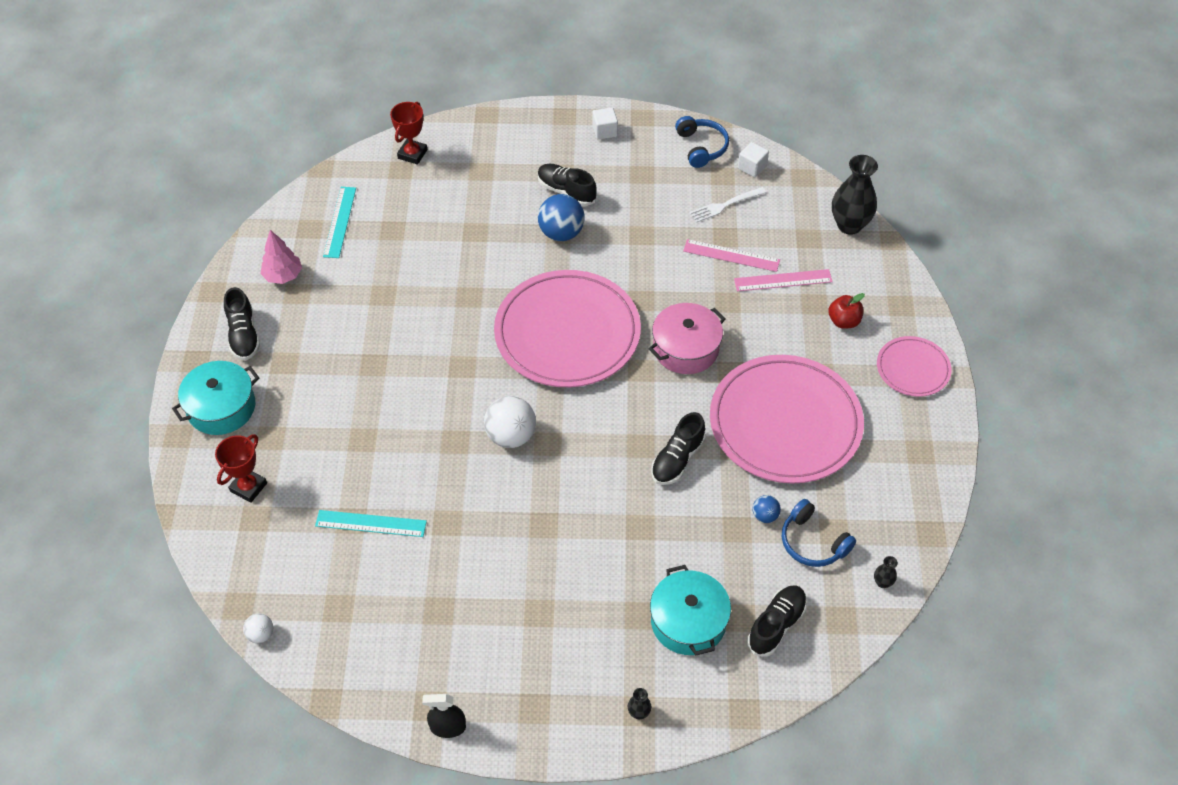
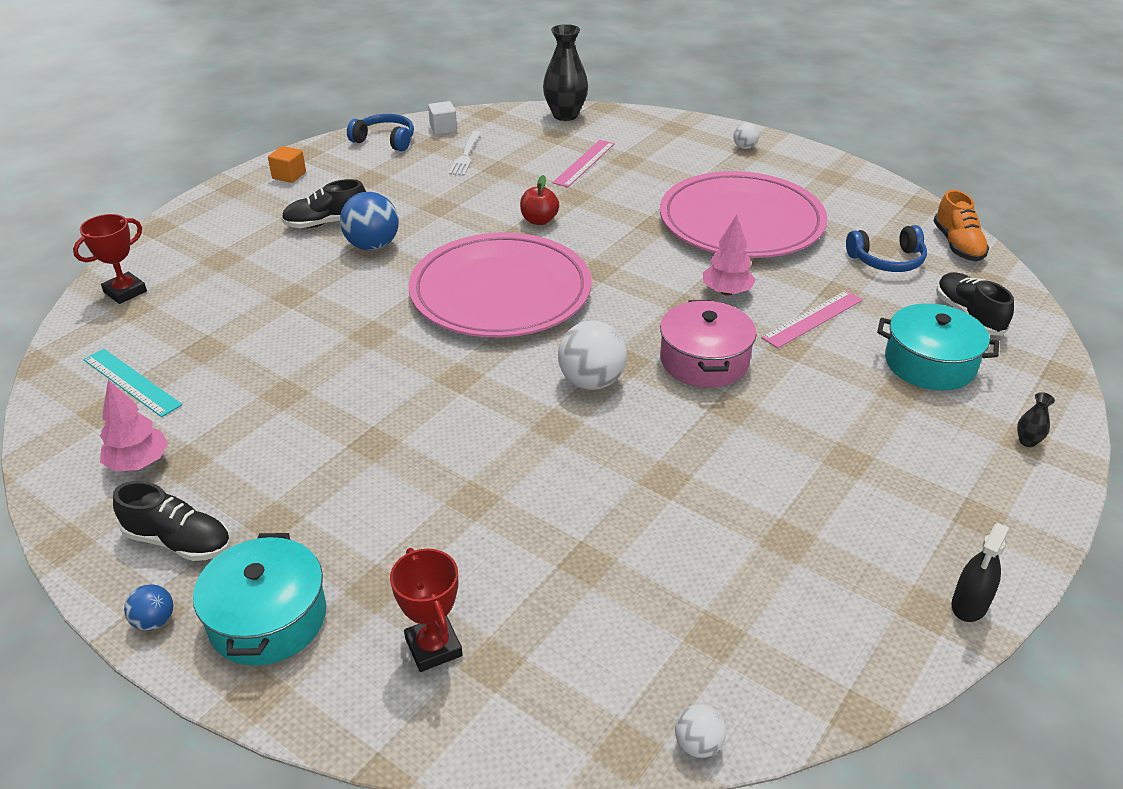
camera: 55 degrees left, 15 degrees down
(371, 523) = (608, 546): turquoise ruler -> none
(412, 154) = (125, 292): red trophy -> red trophy turned 75 degrees clockwise
(604, 131) = (289, 175): white cube -> orange cube
(677, 459) = (726, 292): black shoe -> pink tree
(685, 348) = (601, 236): pink pot -> pink pot (704, 360)
(731, 255) = (525, 174): pink ruler -> pink ruler (813, 319)
(765, 516) = (836, 272): blue ball -> blue ball (154, 621)
(843, 321) = (661, 155): red apple -> red apple (539, 220)
(882, 582) = (957, 245): black vase -> orange shoe
(913, 369) = (744, 147): pink plate -> white ball

